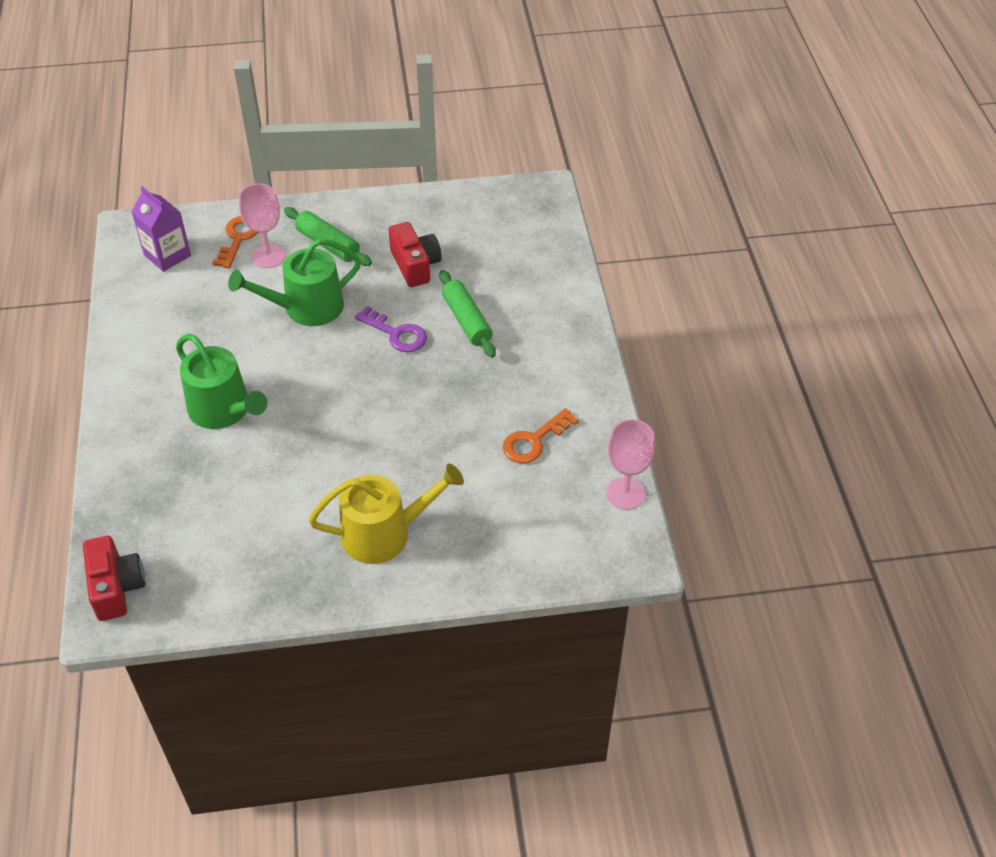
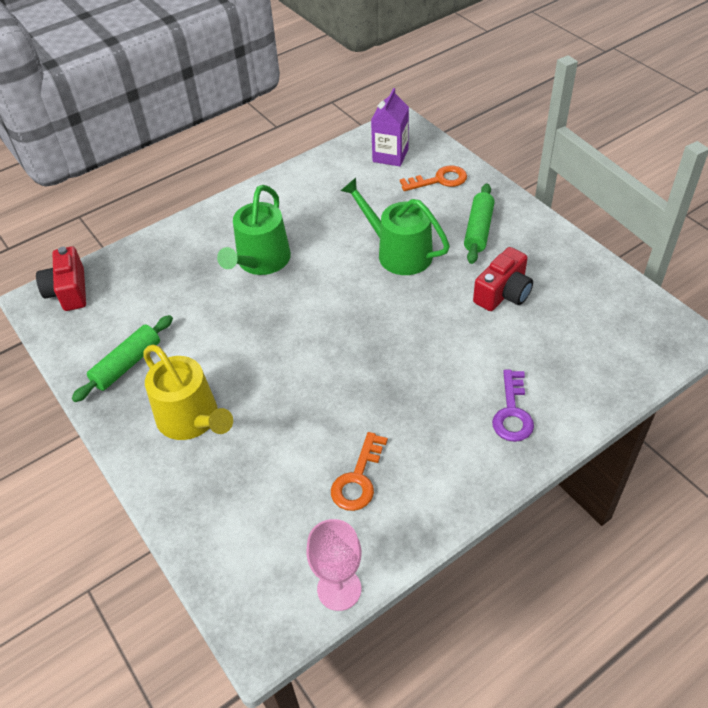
camera: 65 degrees right, 0 degrees up
(116, 587) = (69, 291): red camera -> red camera turned 120 degrees clockwise
(268, 256) = (435, 204): pink goblet -> none
(396, 334) = (414, 320): purple key -> purple key (512, 413)
(467, 321) = (467, 359): green rolling pin -> green rolling pin (127, 364)
(534, 441) = (358, 479): orange key -> orange key turned 90 degrees counterclockwise

